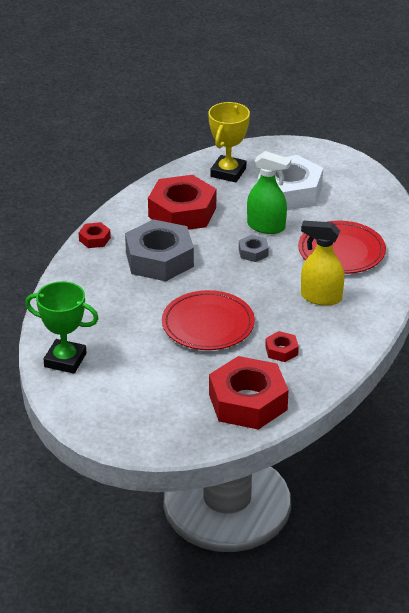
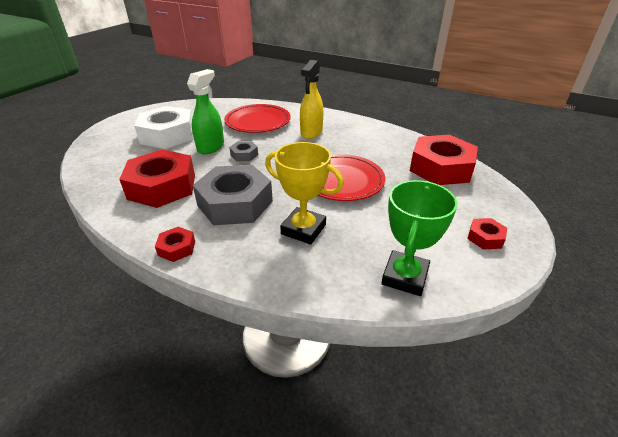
camera: 85 degrees left, 0 degrees up
(228, 172) = (116, 159): yellow trophy -> yellow trophy (303, 229)
(281, 350) = (375, 151): red nut -> red nut (485, 238)

